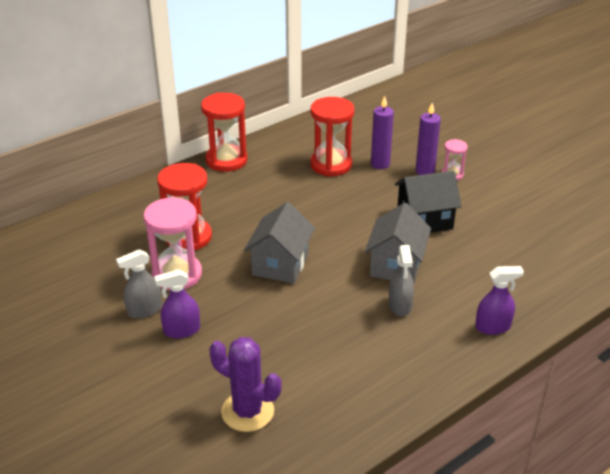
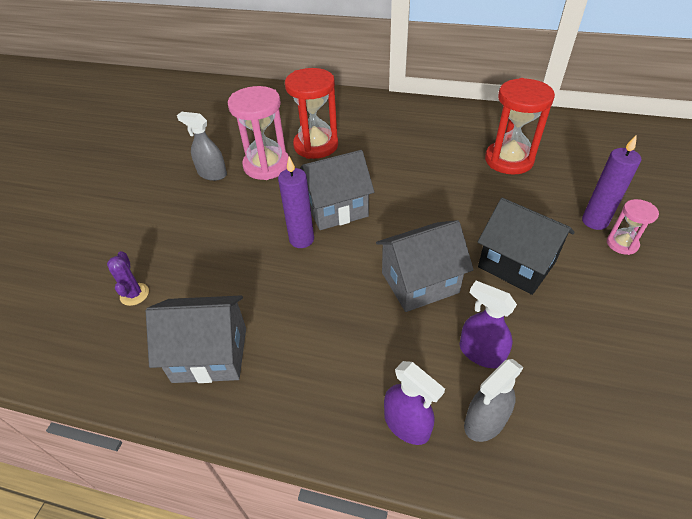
camera: 55 degrees right, 10 degrees up
(182, 330) = (205, 204): purple spray bottle -> purple spray bottle (481, 353)
(226, 160) = (431, 109): red hourglass -> none
(247, 411) = (134, 294): purple cactus -> purple cactus, size x0.54
(356, 390) = (210, 354): none -> grey house
(380, 164) = (557, 187): purple candle -> purple candle (301, 239)
(400, 305) = (362, 319): grey spray bottle -> grey spray bottle (485, 422)

